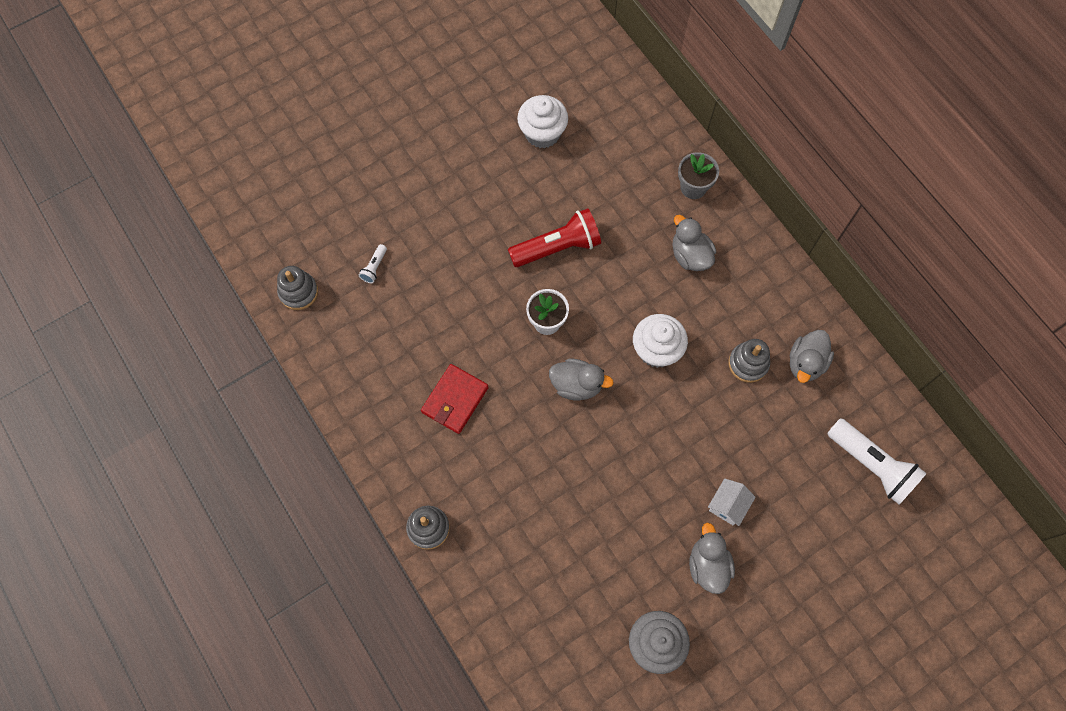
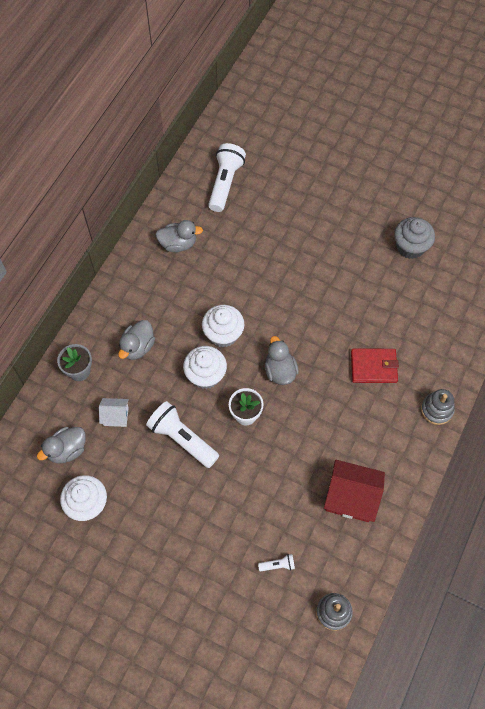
camera: 120 degrees left, 5 degrees down
(393, 374) = (351, 497): none -> red house
(455, 400) = (341, 443): red wallet -> red wallet (373, 367)
(557, 247) = (182, 439): red flashlight -> white flashlight
(616, 306) = (205, 375): none -> white cupcake
(708, 565) = (345, 240): grey duck -> grey duck (67, 450)
(728, 505) = (301, 246): white house -> white house (116, 416)
(748, 363) = (199, 276): grey stacking toy -> none

